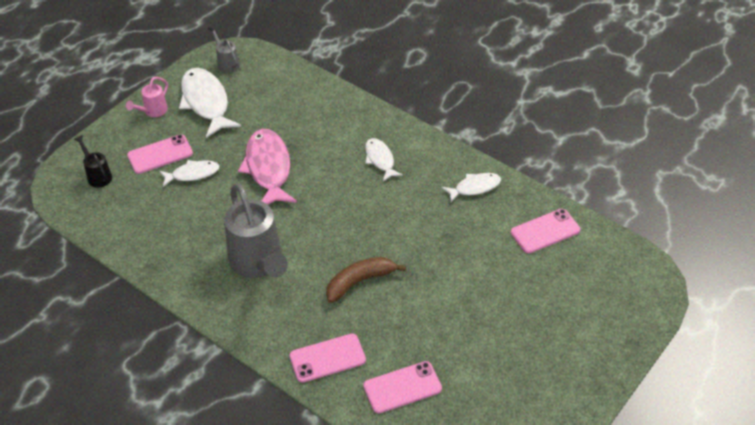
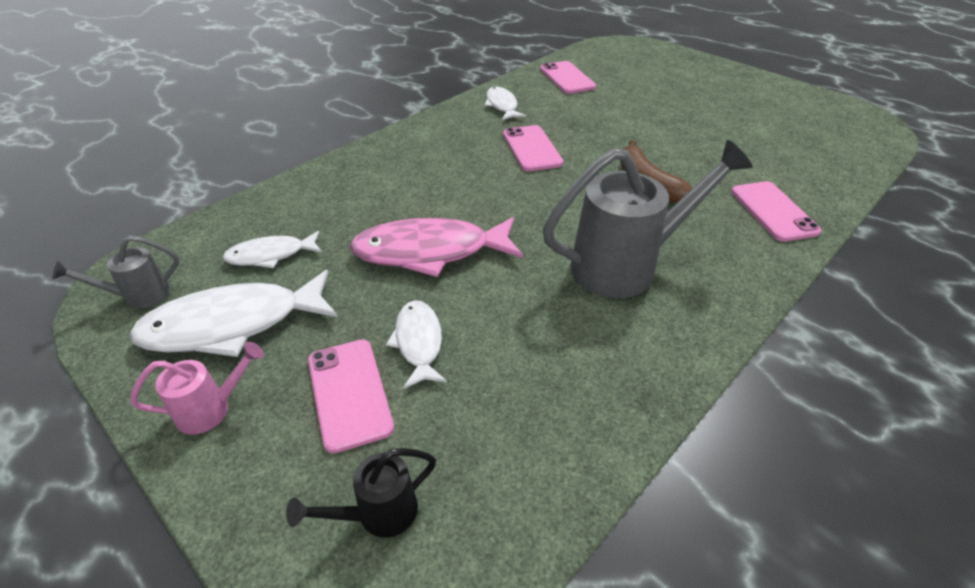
camera: 85 degrees left, 5 degrees down
(153, 111) = (211, 409): pink watering can -> pink watering can turned 60 degrees counterclockwise
(380, 159) = (441, 158): white fish -> white fish (271, 255)
(402, 387) = (792, 164): pink phone -> pink phone (532, 148)

